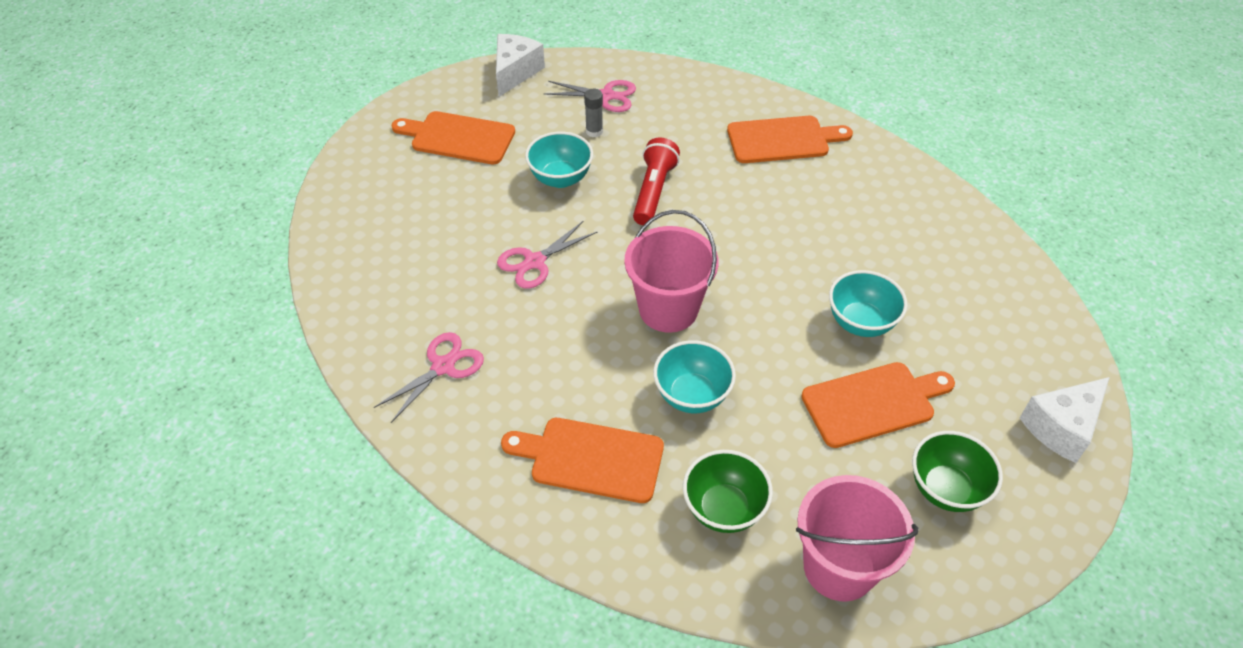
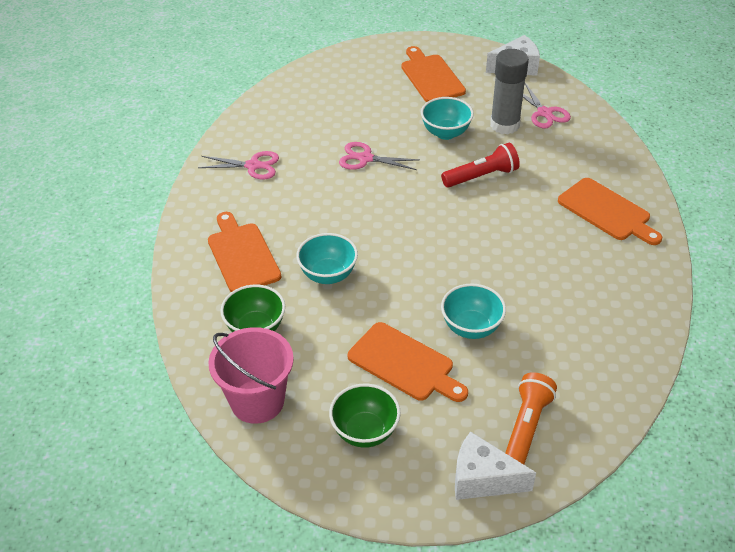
camera: 55 degrees right, 5 degrees down
(594, 131) = (504, 125): grey glue stick -> grey glue stick, size x2.11
(668, 309) = (387, 232): pink bucket -> none
(1016, 357) = (526, 427): none -> orange flashlight

